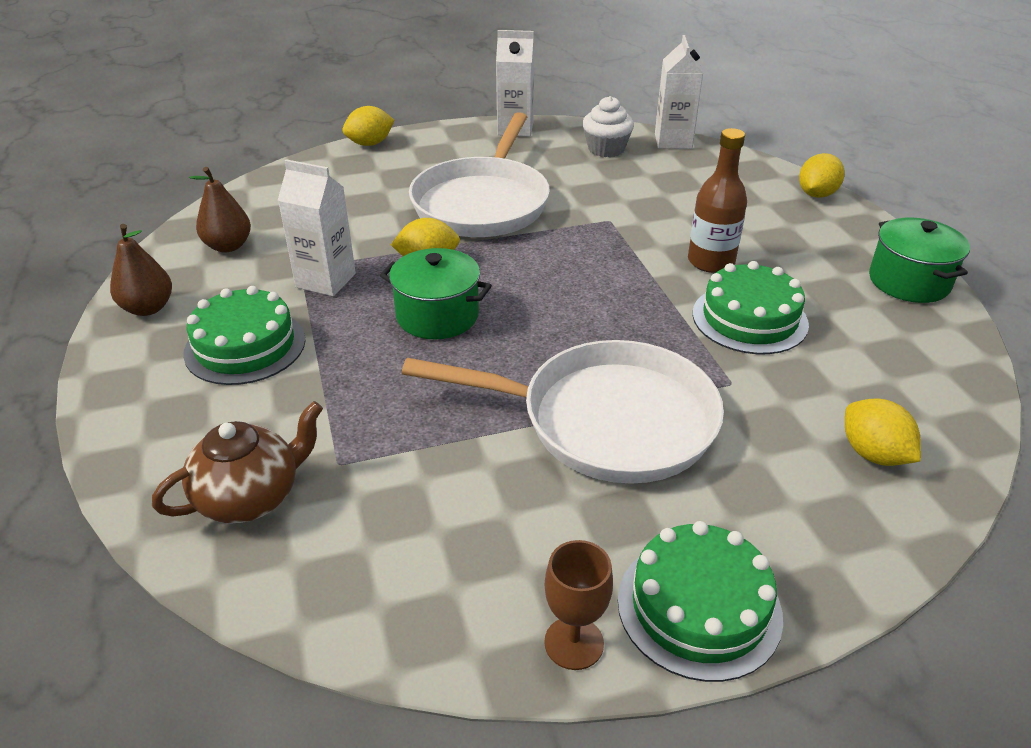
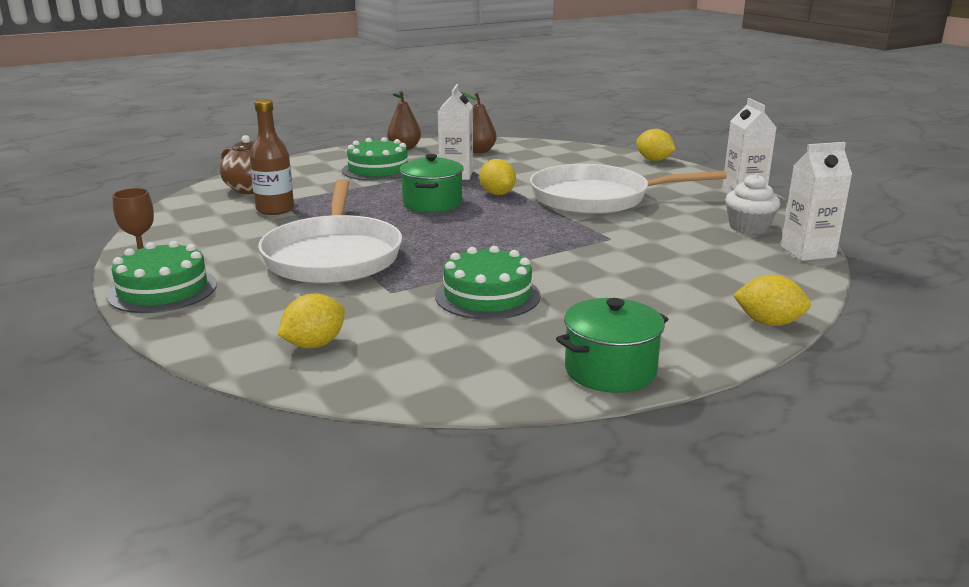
camera: 75 degrees right, 15 degrees down
(711, 262) = (572, 278): brown bottle -> brown bottle (275, 209)

